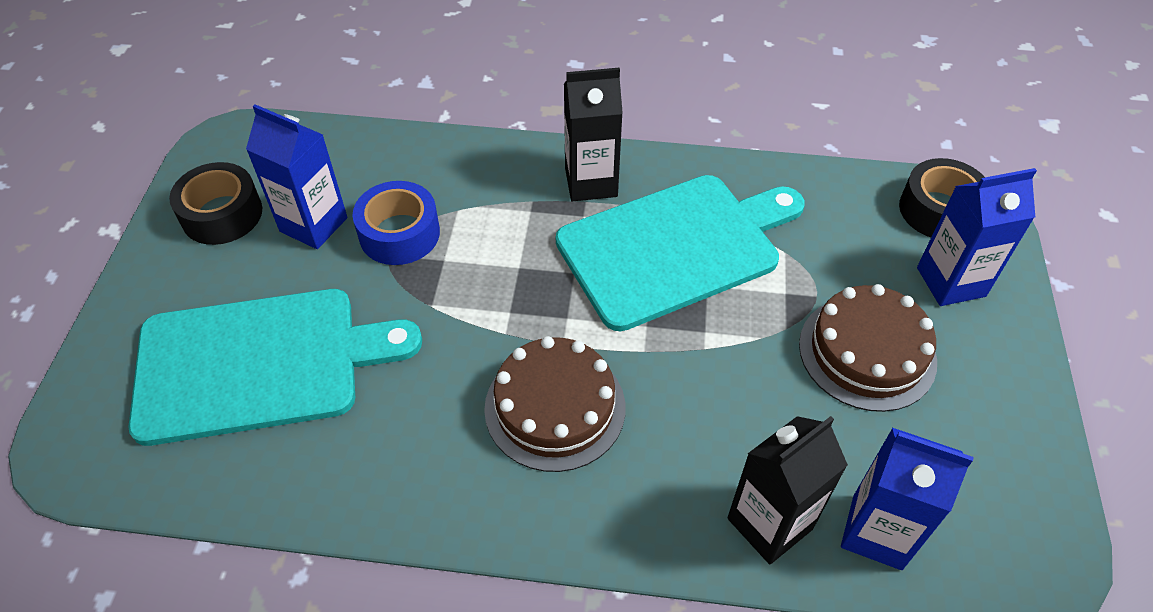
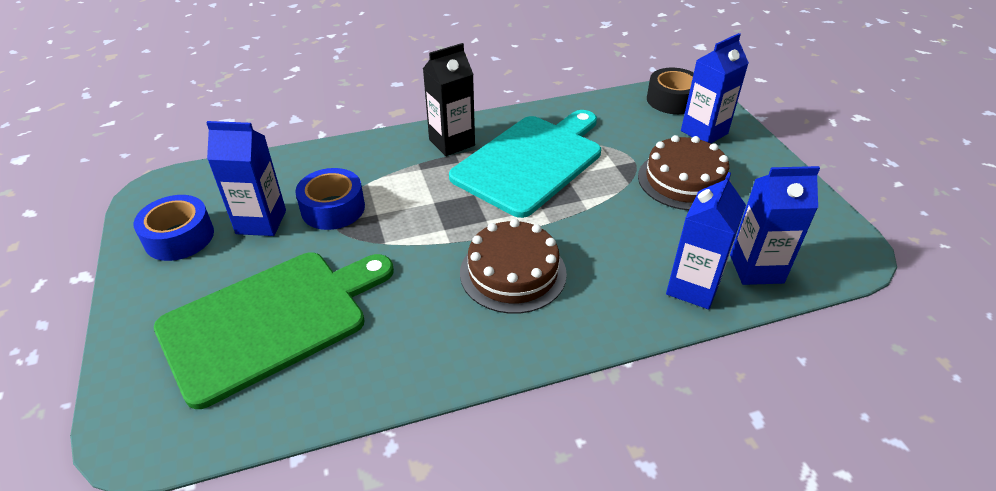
camera: 25 degrees left, 10 degrees down
(222, 214) = (179, 237): black tape -> blue tape
(259, 363) = (270, 320): turquoise cutting board -> green cutting board
(769, 523) = (693, 288): black carton -> blue carton

